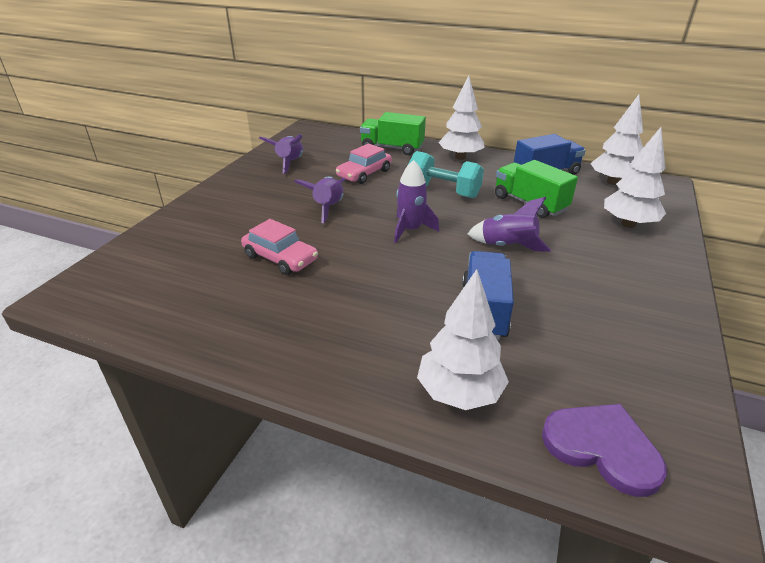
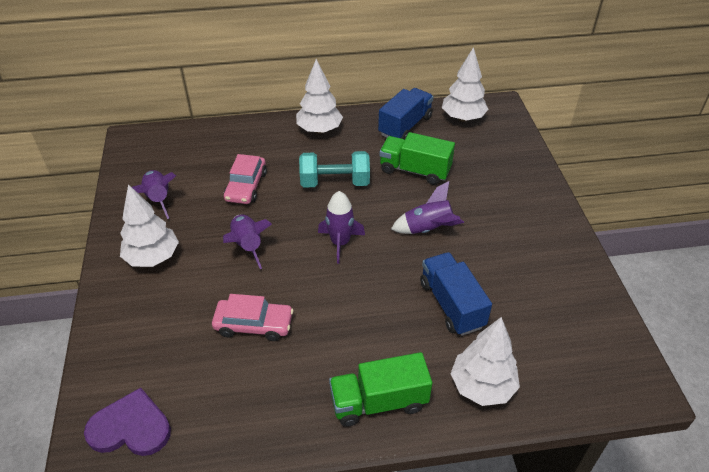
camera: 30 degrees left, 10 degrees up
(392, 148) = (246, 139): green truck -> green truck (379, 402)
(602, 447) = (586, 382): purple heart -> purple heart (131, 427)
(628, 224) = (499, 166): white tree -> white tree (153, 257)

